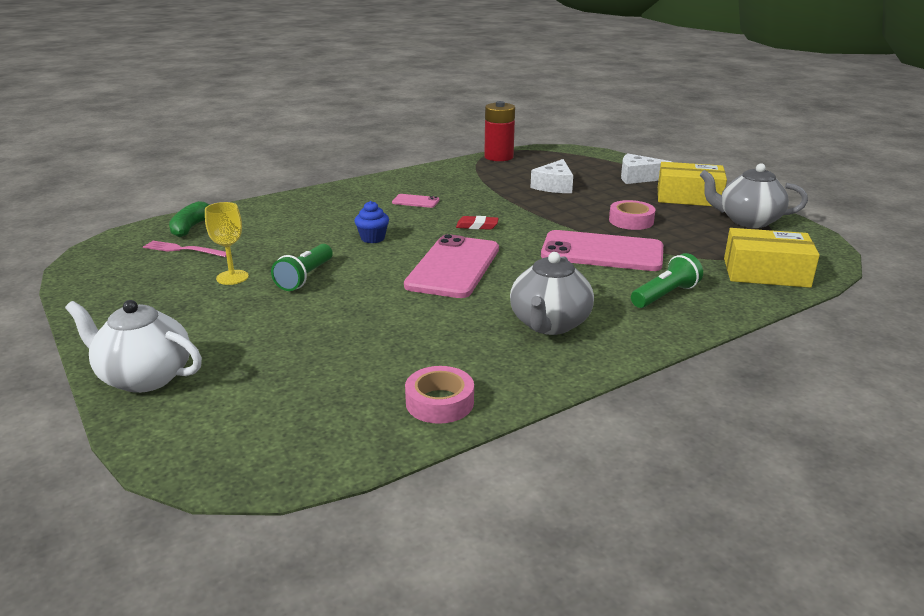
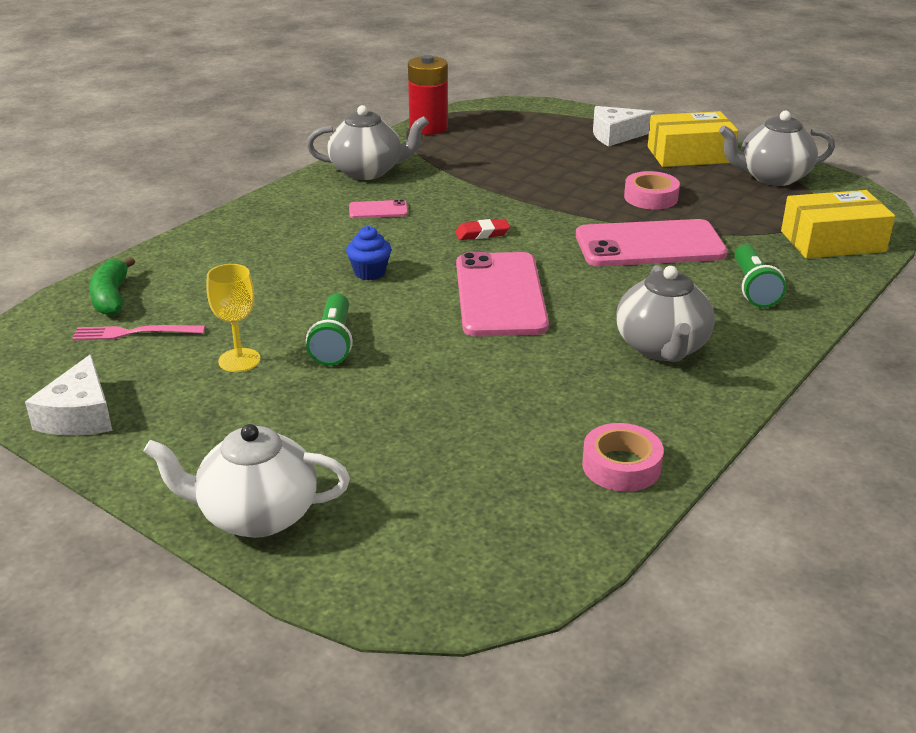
camera: 20 degrees left, 5 degrees up
(430, 177) = (368, 171): none -> grey teapot
(554, 186) = (528, 161): white cheese -> white cheese (79, 415)
(665, 295) = (753, 288): green flashlight -> green flashlight turned 150 degrees clockwise

